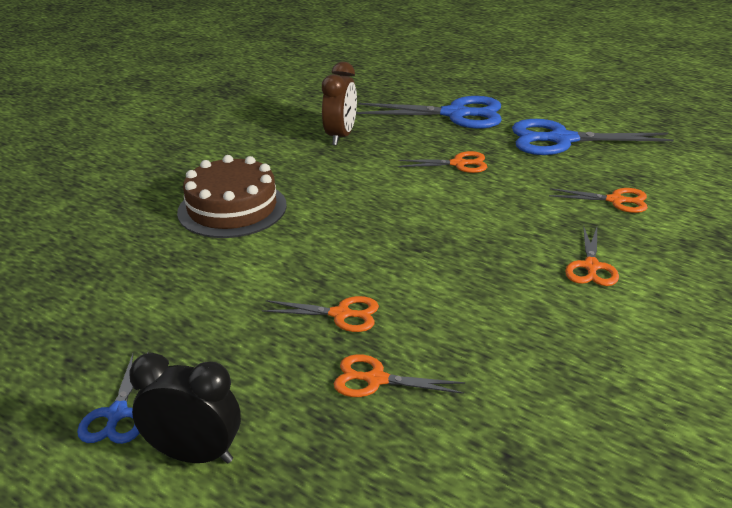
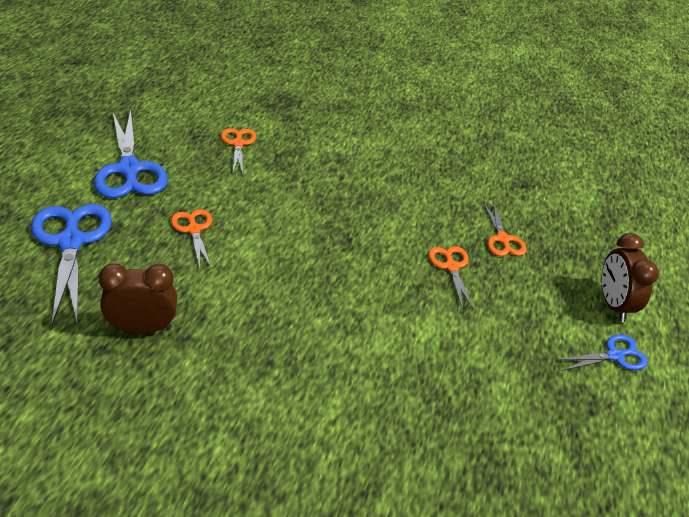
camera: 115 degrees left, 10 degrees up
(194, 455) = (613, 304): black clock -> brown clock
(232, 208) = (333, 379): brown cake -> none
(591, 267) = (335, 156): orange scissors -> none

